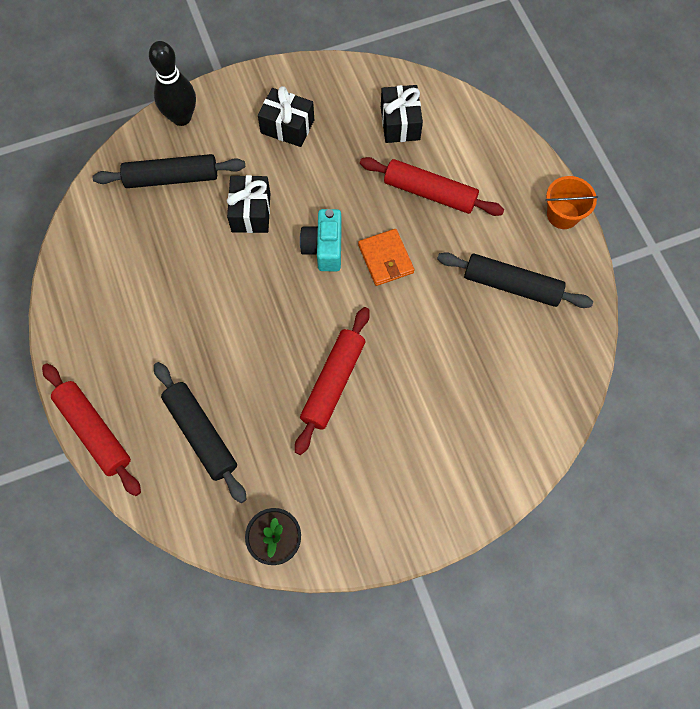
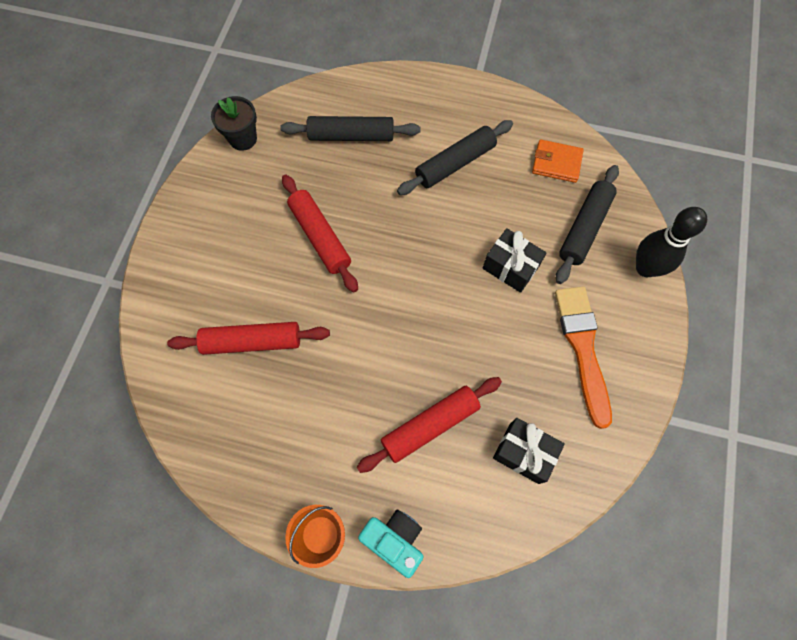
camera: 125 degrees right, 0 degrees up
(94, 431) = (403, 80): red rolling pin -> red rolling pin (252, 342)
(287, 126) = (582, 348): black gift -> orange brush
(324, 248) = (437, 301): turquoise camera -> turquoise camera (394, 540)
(385, 259) = (392, 342): orange wallet -> orange wallet (556, 163)
(511, 285) = (291, 429): black rolling pin -> black rolling pin (455, 163)

